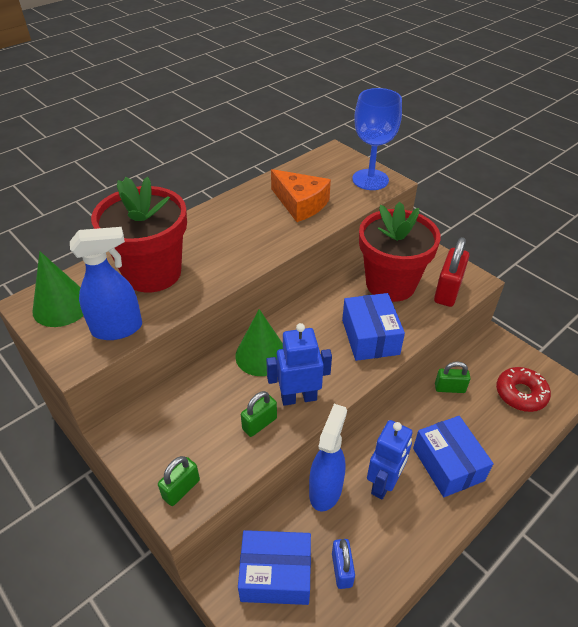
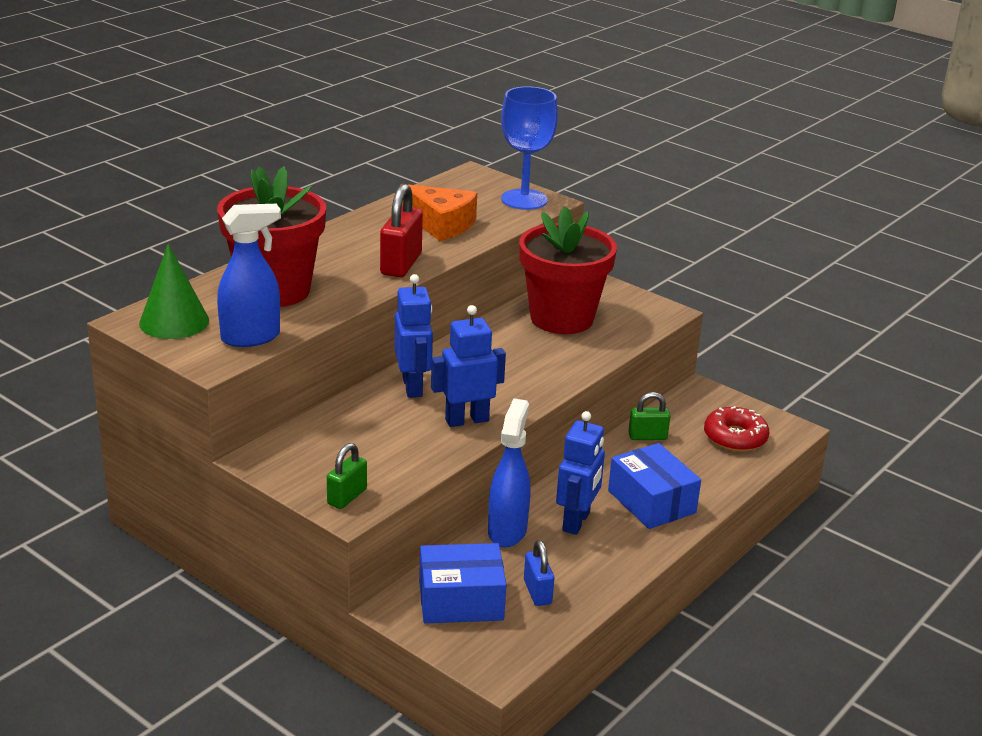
camera: 10 degrees left, 15 degrees down
(259, 424) = (425, 443): green padlock -> none
(261, 355) = (413, 387): green cone -> blue robot
(370, 337) = (543, 366): blue box -> none
(447, 291) = (633, 322): red padlock -> red padlock (401, 264)

